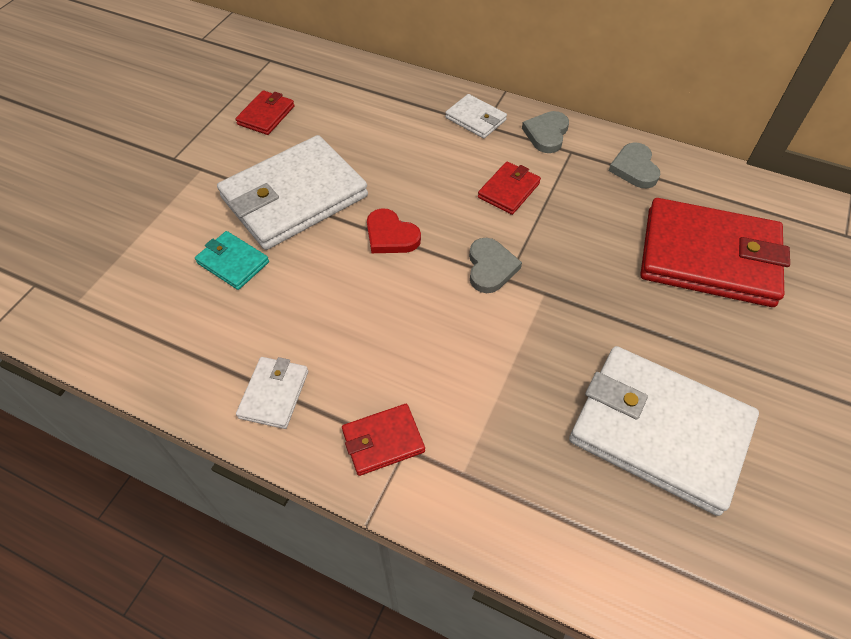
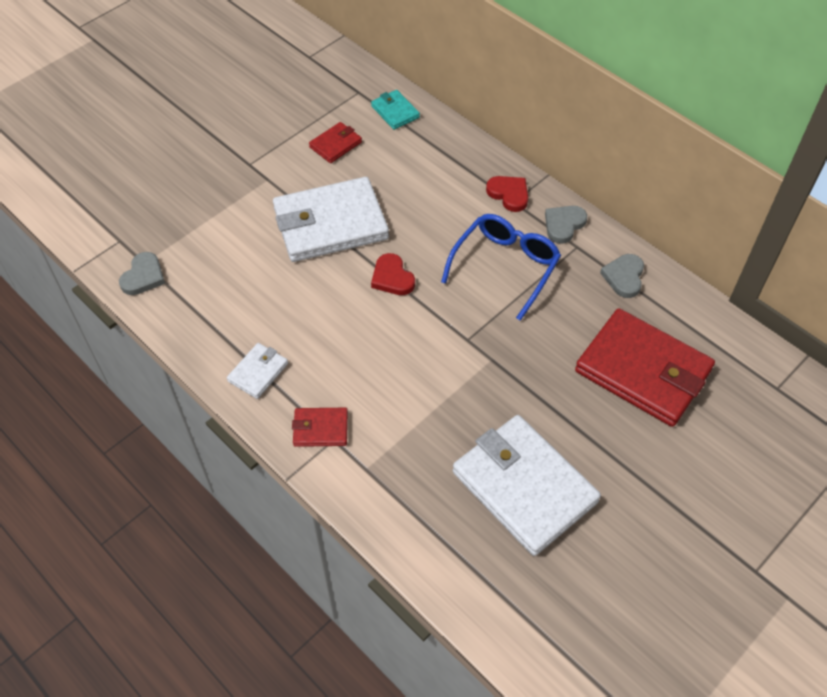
camera: 20 degrees right, 0 degrees up
(233, 262) = (264, 265): turquoise wallet -> turquoise wallet (395, 112)
(475, 119) = (509, 194): white wallet -> red heart
(490, 268) = (458, 326): grey heart -> grey heart (143, 276)
(509, 190) = (505, 266): red wallet -> blue glasses

